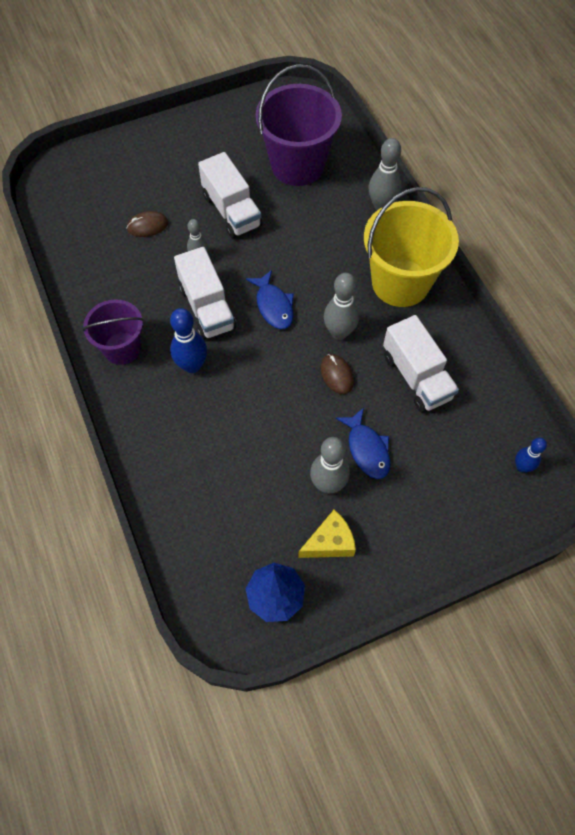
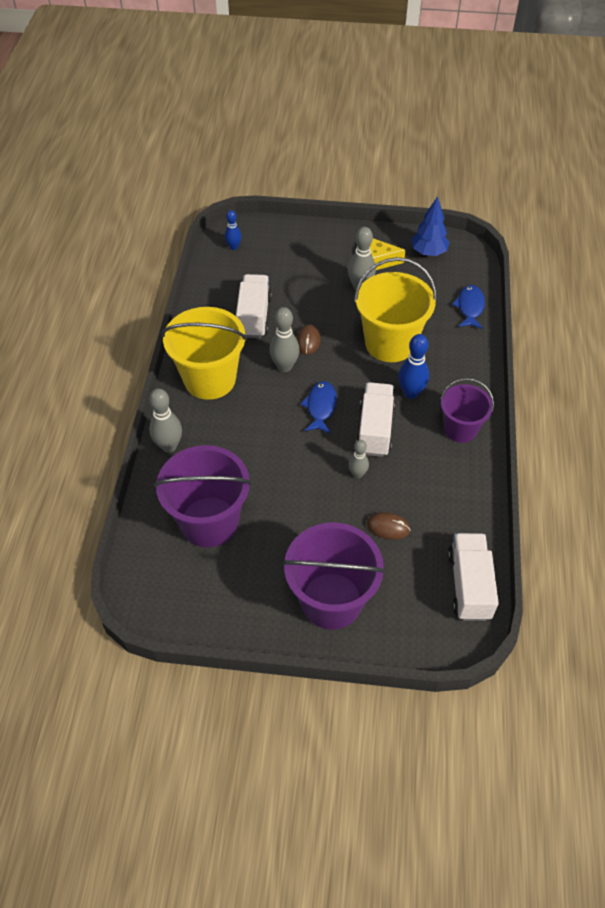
camera: 150 degrees left, 10 degrees down
(164, 155) = (331, 600): none -> purple bucket
(231, 211) = (302, 504): white truck -> white truck (469, 585)
(247, 417) = (390, 343): none -> yellow bucket
(367, 449) = (321, 293): blue fish -> blue fish (470, 307)

